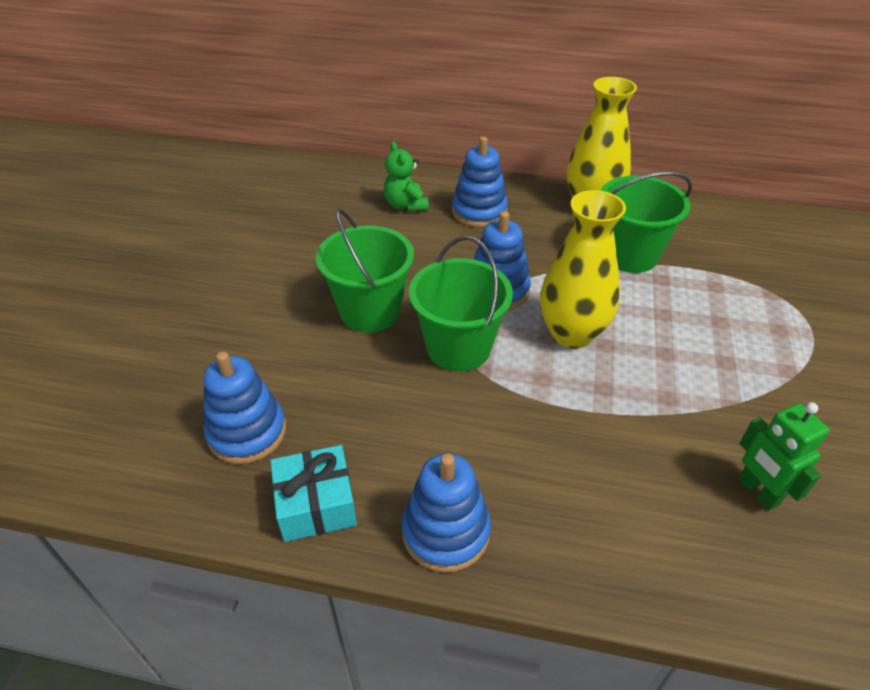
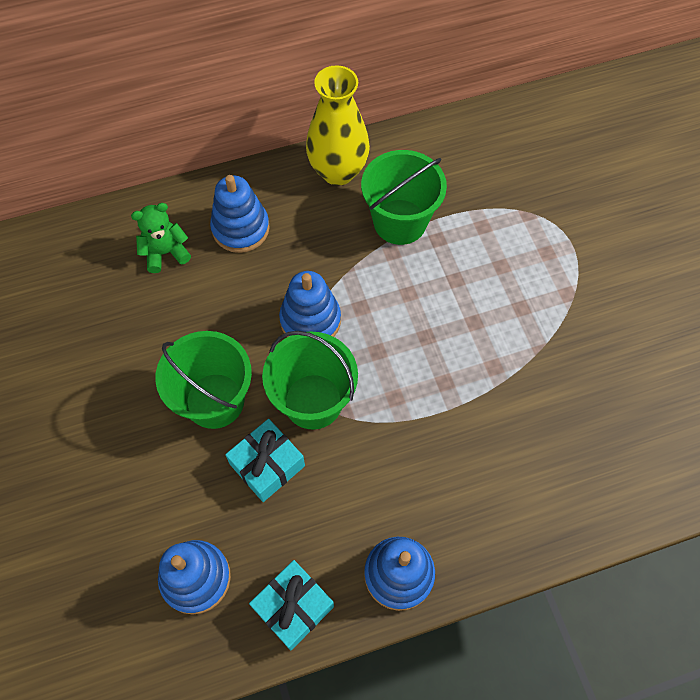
camera: 30 degrees left, 20 degrees up
(380, 376) = (267, 465): none -> turquoise gift
(405, 205) = (165, 253): green teddy bear -> green teddy bear turned 120 degrees clockwise
(571, 333) = (395, 338): yellow vase -> none
(757, 492) = (586, 421): green robot -> none

